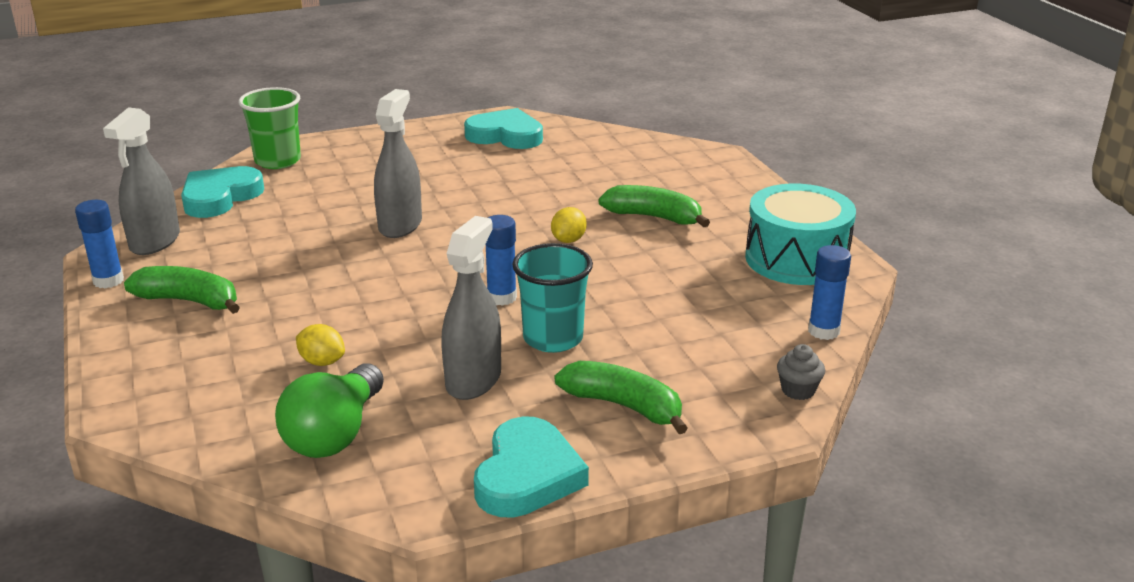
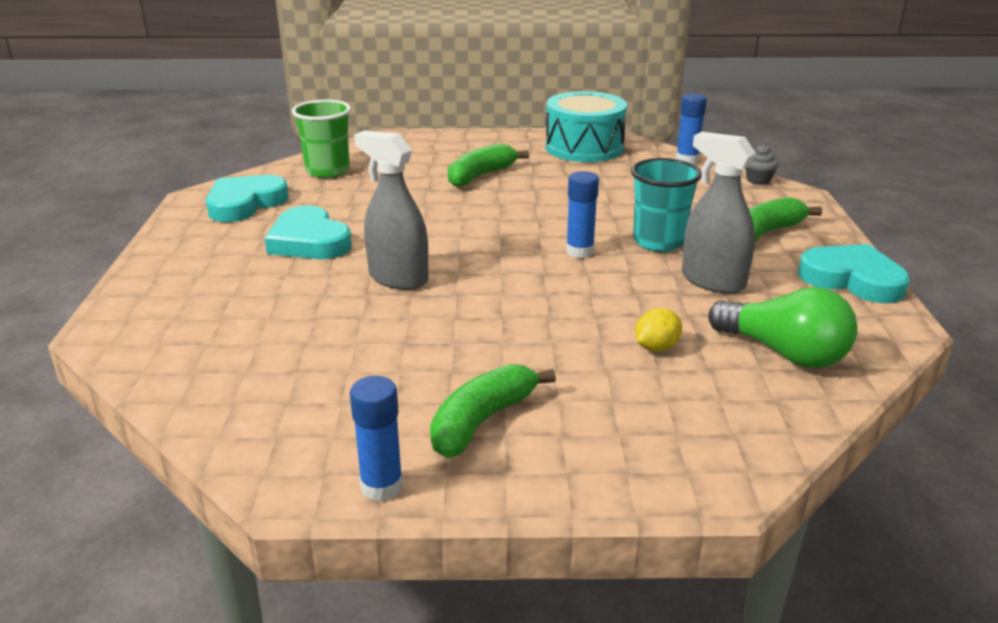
camera: 70 degrees left, 0 degrees up
(155, 242) = (295, 442): grey spray bottle -> none
(220, 197) = (206, 382): turquoise heart -> turquoise heart (309, 241)
(278, 161) = (143, 333): green cup -> green cup (327, 171)
(568, 240) = (495, 211): yellow lemon -> none

